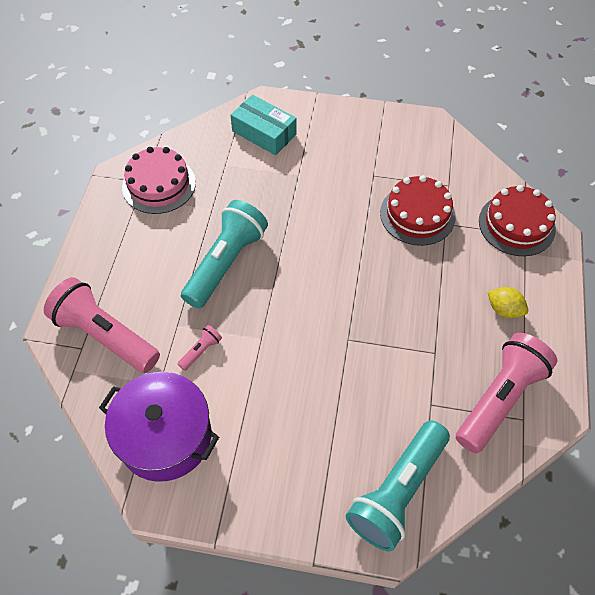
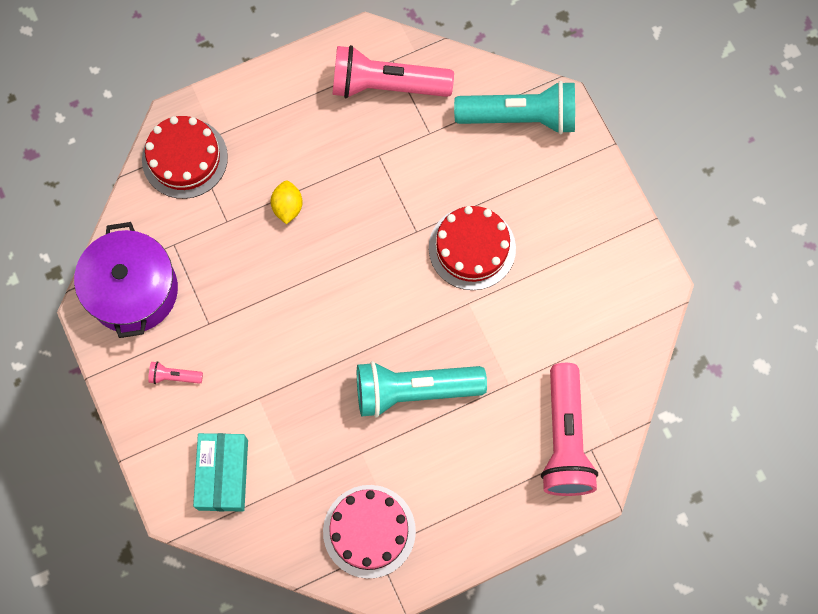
camera: 125 degrees left, 15 degrees up
(165, 436) = (609, 315): purple pot -> purple pot (133, 290)
(201, 351) = (517, 344): pink flashlight -> pink flashlight (174, 376)
(417, 214) = (233, 252): red cake -> red cake (472, 248)
(504, 310) = (294, 123): yellow lemon -> yellow lemon (287, 207)

